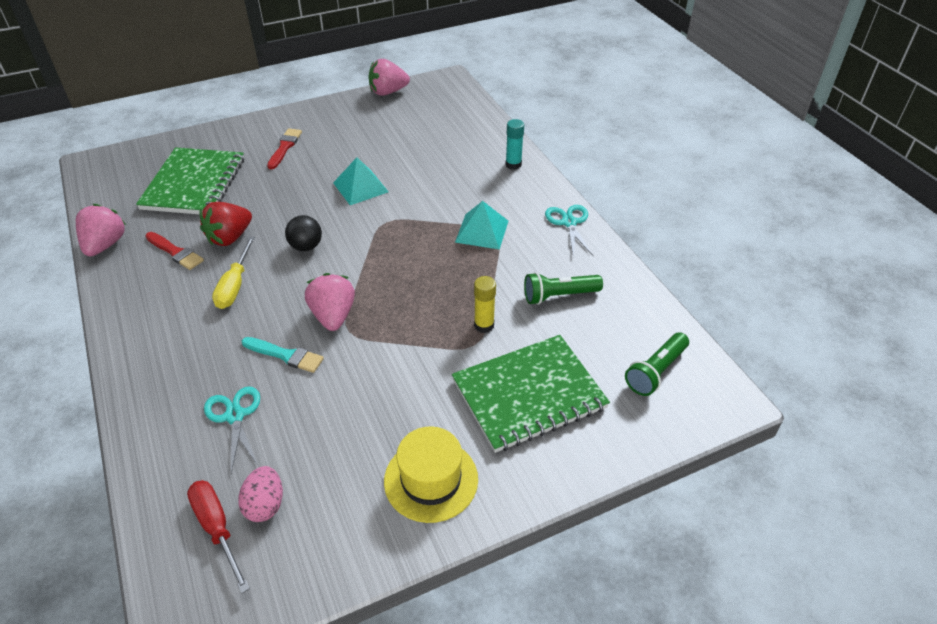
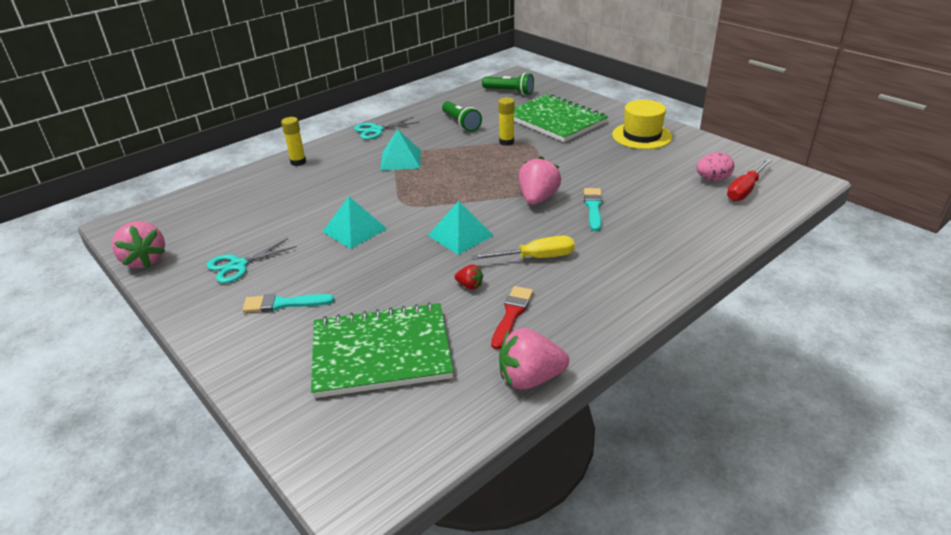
camera: 105 degrees left, 10 degrees down
(230, 237) = (470, 285): red strawberry -> red strawberry, size x0.49
(235, 416) = (664, 211): turquoise scissors -> turquoise scissors (238, 265)
(285, 147) = (283, 304): red brush -> turquoise brush
(306, 246) = (460, 235): black ball -> turquoise pyramid
(333, 316) = (538, 199): pink strawberry -> pink strawberry turned 135 degrees clockwise
(513, 164) = (298, 162): turquoise glue stick -> yellow glue stick

